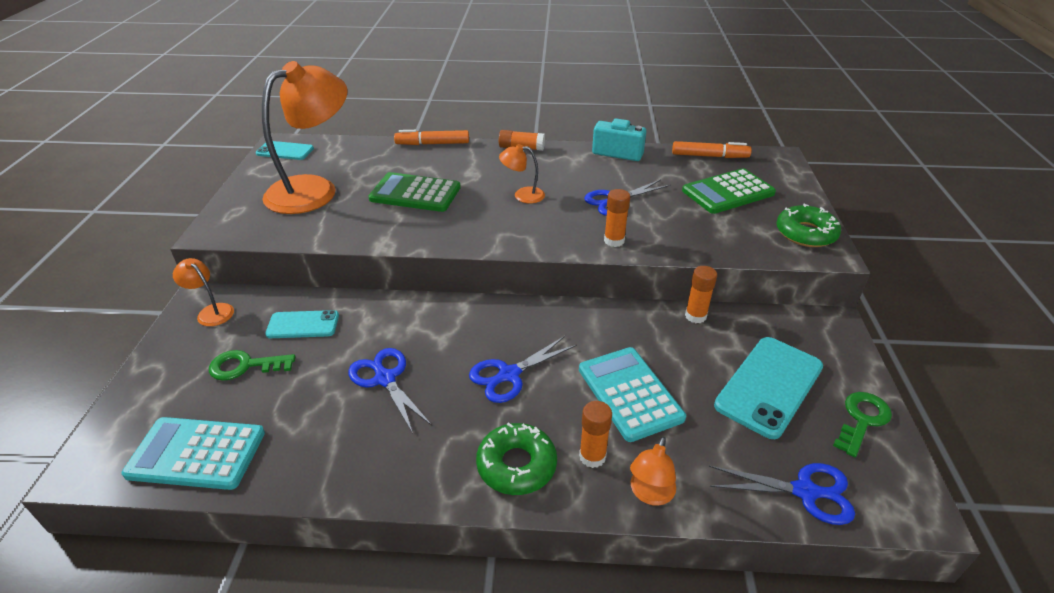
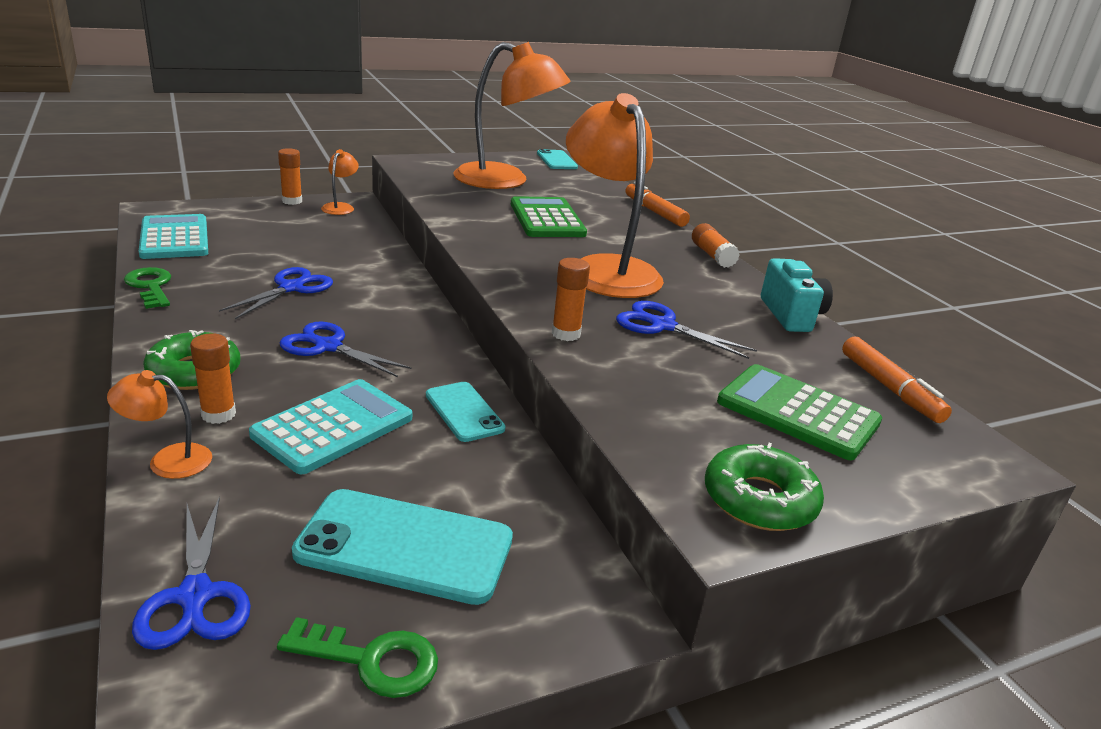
camera: 60 degrees right, 10 degrees down
(245, 366) = (280, 232): green key -> green key (150, 286)
(303, 325) = (345, 241): turquoise phone -> turquoise phone (464, 412)
(522, 195) = (607, 269): orange lamp -> orange lamp, size x2.31
(695, 316) = (522, 463): orange glue stick -> orange glue stick (292, 201)

